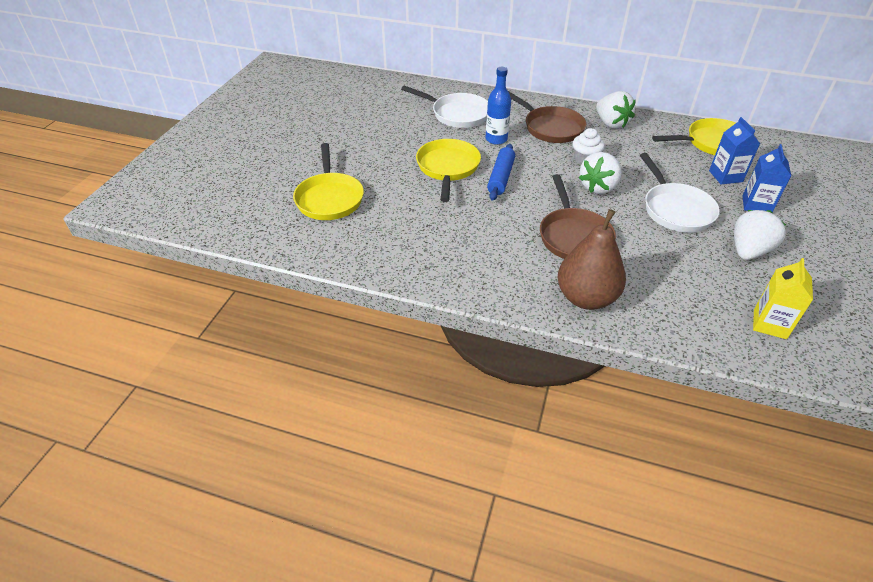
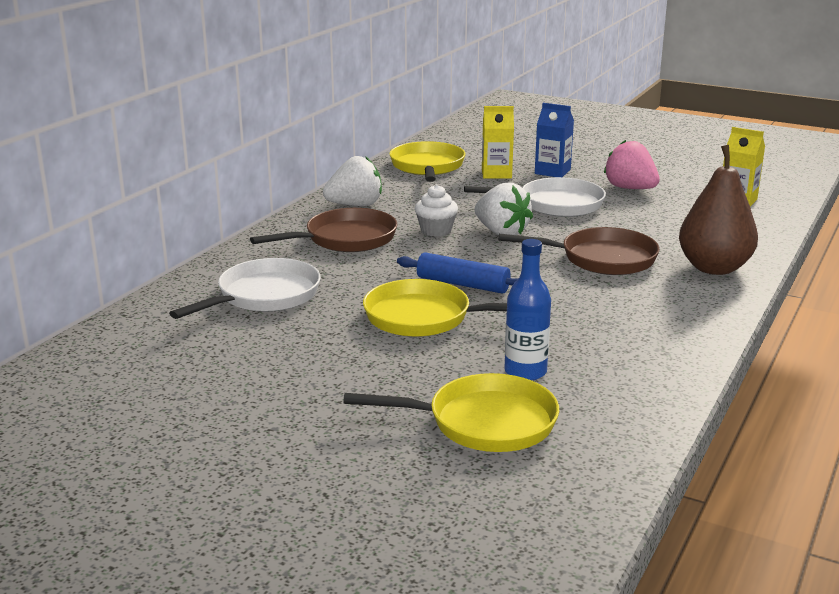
camera: 80 degrees left, 20 degrees down
(496, 139) = (358, 276): blue bottle -> blue bottle (525, 372)
(725, 176) = (496, 174): blue carton -> yellow carton
(748, 251) = (630, 188): white strawberry -> pink strawberry

